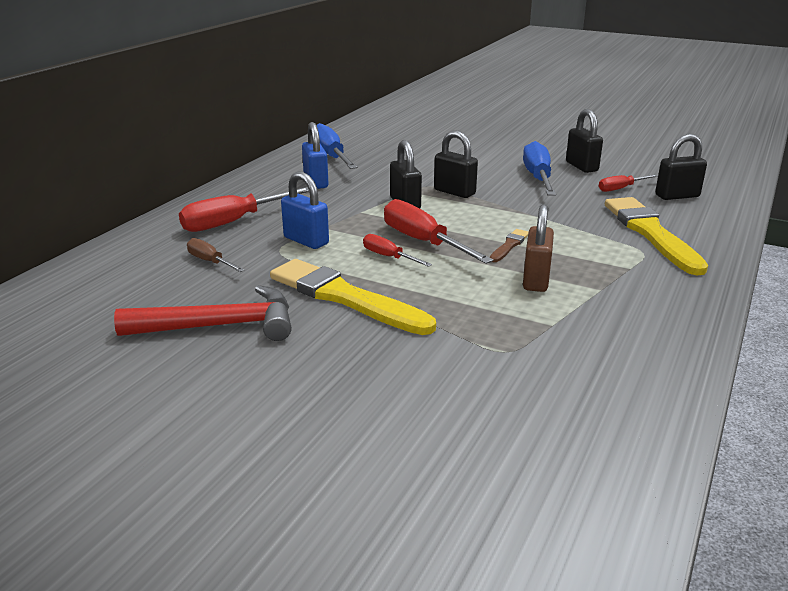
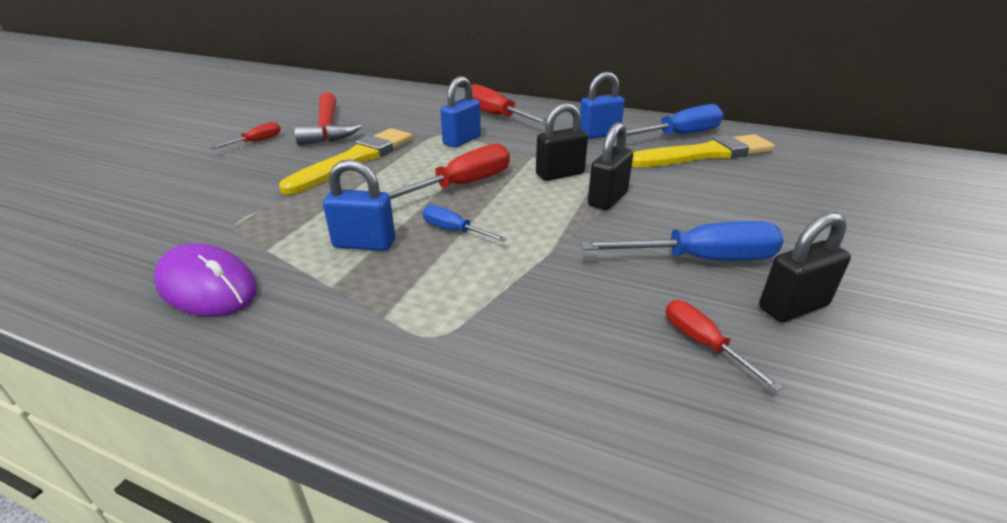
camera: 85 degrees right, 5 degrees up
(210, 261) = (424, 117): brown screwdriver -> none
(388, 257) = (428, 172): red screwdriver -> red screwdriver (256, 142)
(509, 245) = (454, 230): brown brush -> blue screwdriver
(536, 280) = (364, 244): brown padlock -> blue padlock
(618, 343) = (207, 286): none -> purple mouse
(651, 233) = (504, 354): yellow brush -> yellow brush (704, 154)
(677, 196) = (705, 422): black padlock -> none

